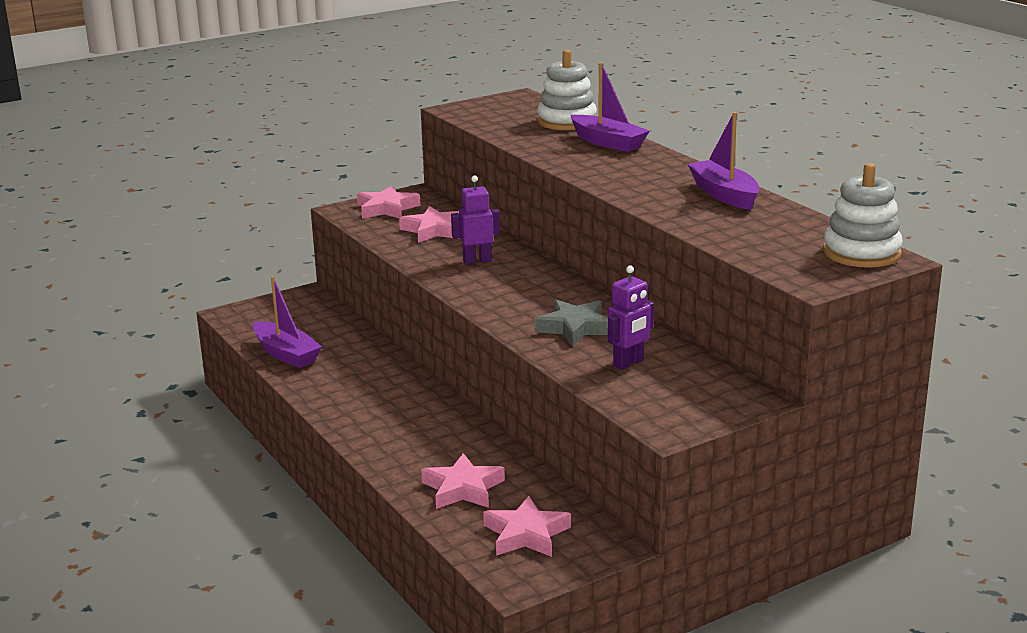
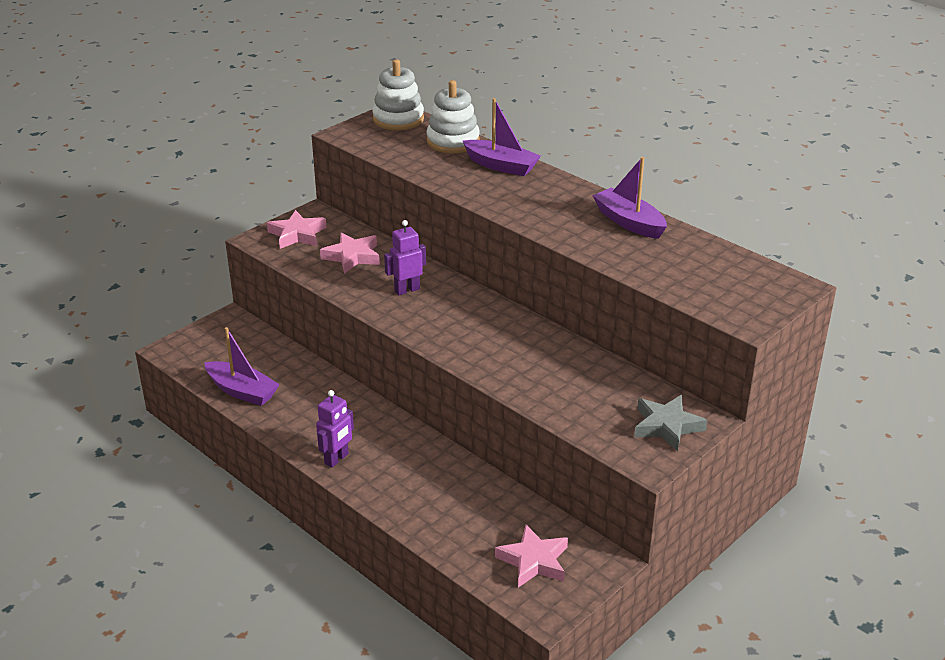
camera: 15 degrees left, 10 degrees up
(463, 488) = (461, 520): pink star -> none
(575, 328) = (525, 359): grey star -> grey star (667, 426)
(629, 363) = (587, 394): purple robot -> purple robot (337, 459)
(861, 253) = (769, 281): white stacking toy -> white stacking toy (398, 119)

